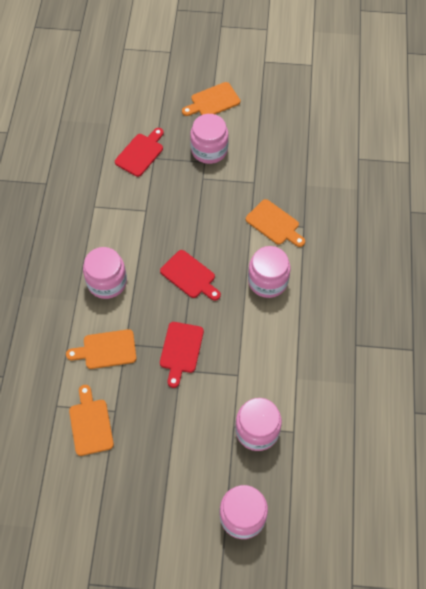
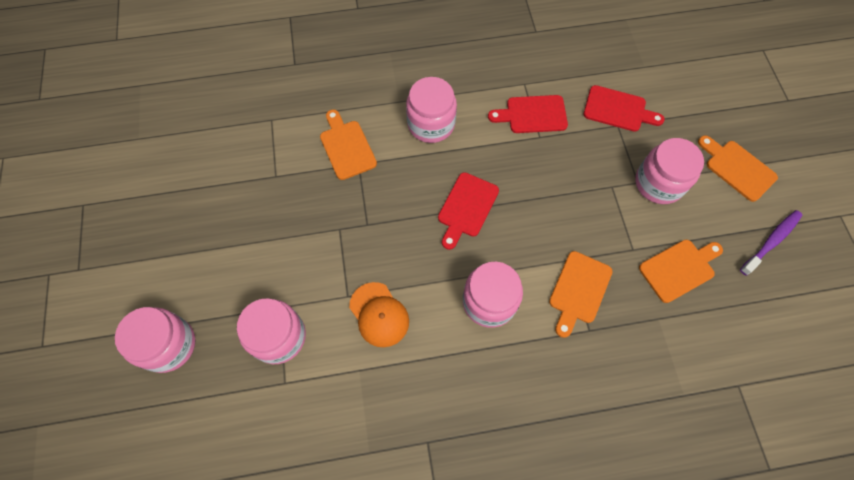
camera: 75 degrees right, 5 degrees up
(90, 424) = (256, 157): orange cutting board -> orange cutting board (679, 269)
(181, 350) = (365, 223): red cutting board -> red cutting board (532, 115)
(258, 356) = (379, 314): none -> orange cap
(271, 104) = (771, 241): none -> purple toothbrush

